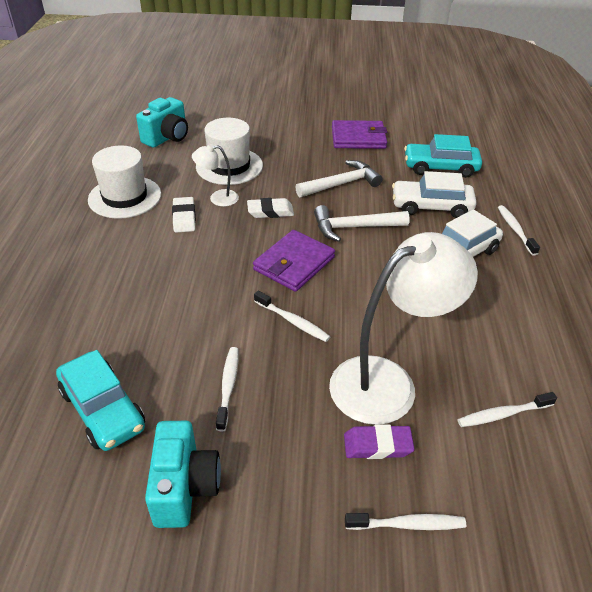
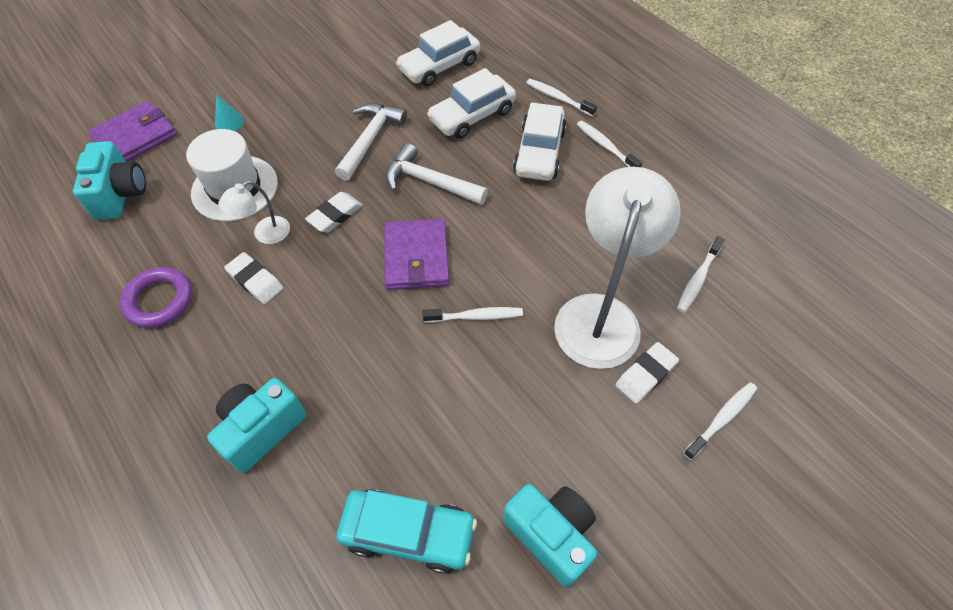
camera: 40 degrees left, 15 degrees up
(96, 293) = (262, 429): none -> turquoise camera
(125, 197) = (159, 300): white hat -> purple ring
(228, 386) = (489, 420): white toothbrush -> white toothbrush (605, 146)
(265, 133) = (229, 122): none -> turquoise cone
(354, 227) = (429, 182): white hammer -> white hammer turned 75 degrees clockwise
(358, 138) = (331, 74): purple wallet -> purple wallet (135, 137)
(377, 445) = (645, 375): purple eraser -> white eraser
(440, 167) = (439, 66): turquoise car -> white car

